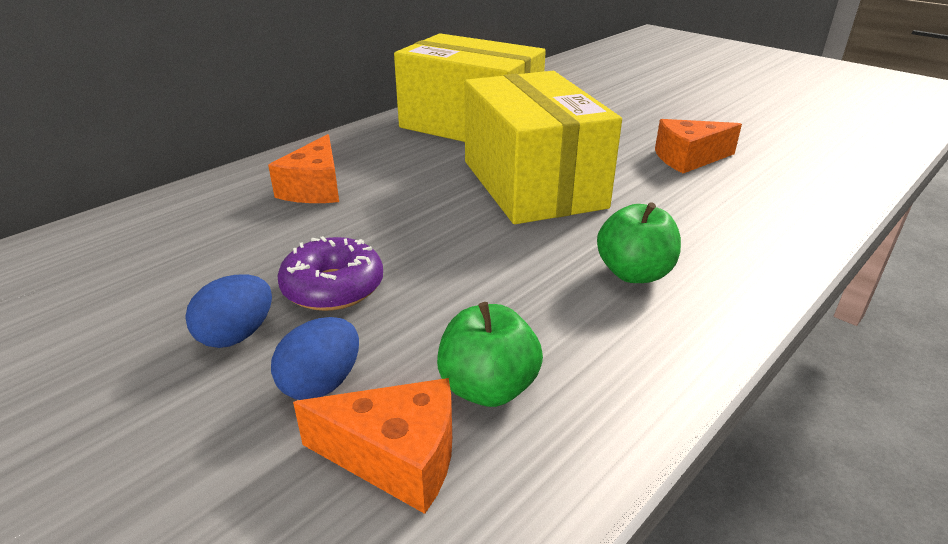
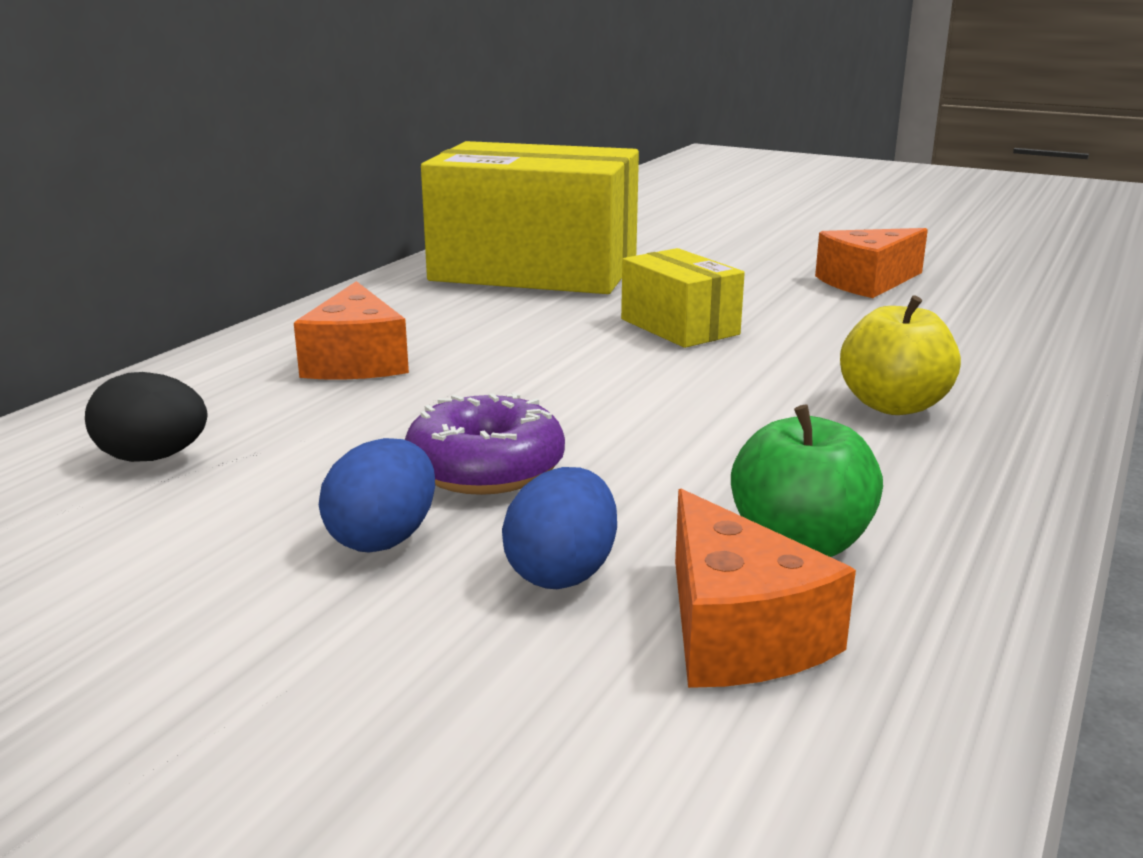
camera: 15 degrees left, 10 degrees down
(155, 249) = (153, 458): none -> black egg
(396, 457) = (737, 632): orange cheese -> orange cheese turned 75 degrees clockwise
(532, 184) = (679, 327): yellow box -> yellow box, size x0.49
(634, 273) = (893, 405): green apple -> yellow apple

